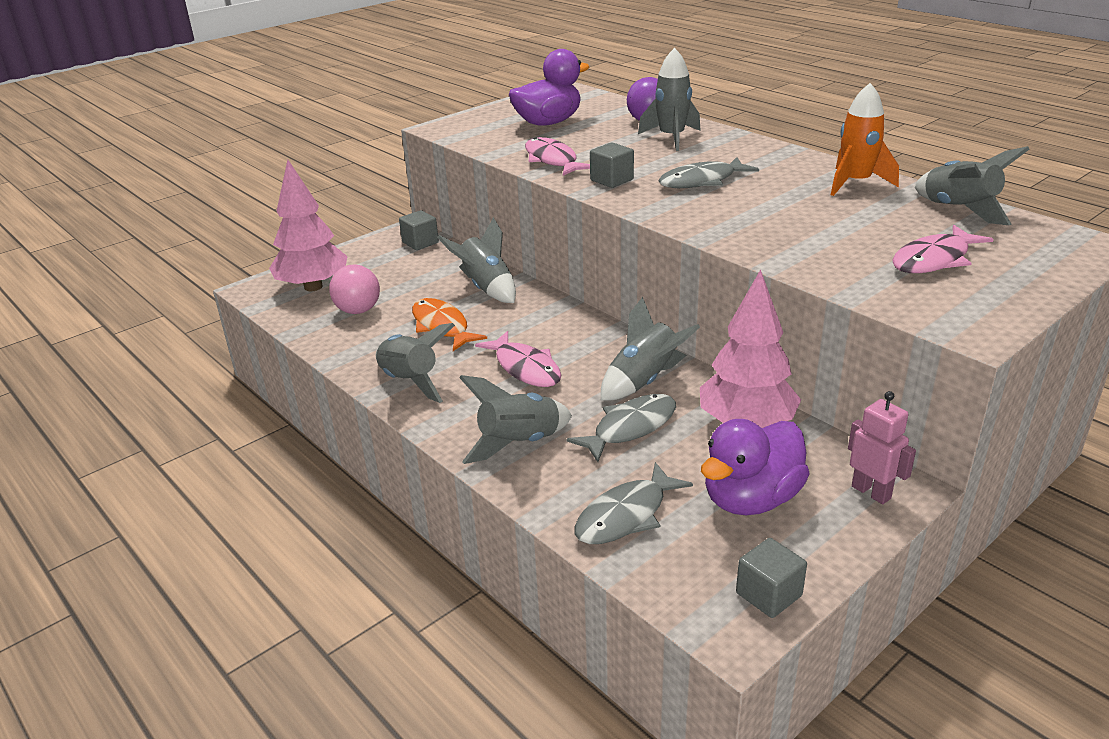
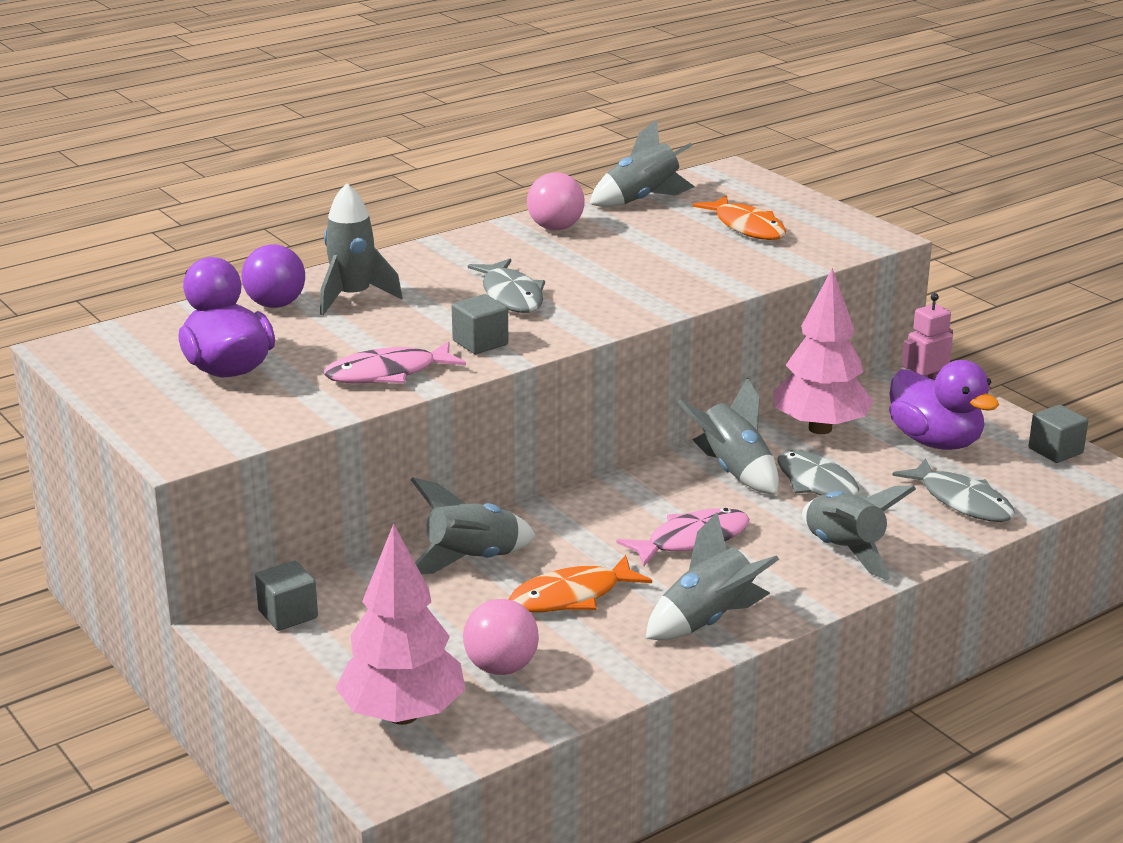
camera: 85 degrees left, 5 degrees down
(855, 183) = (555, 228): orange rocket -> pink ball
(934, 260) = (747, 227): pink fish -> orange fish

